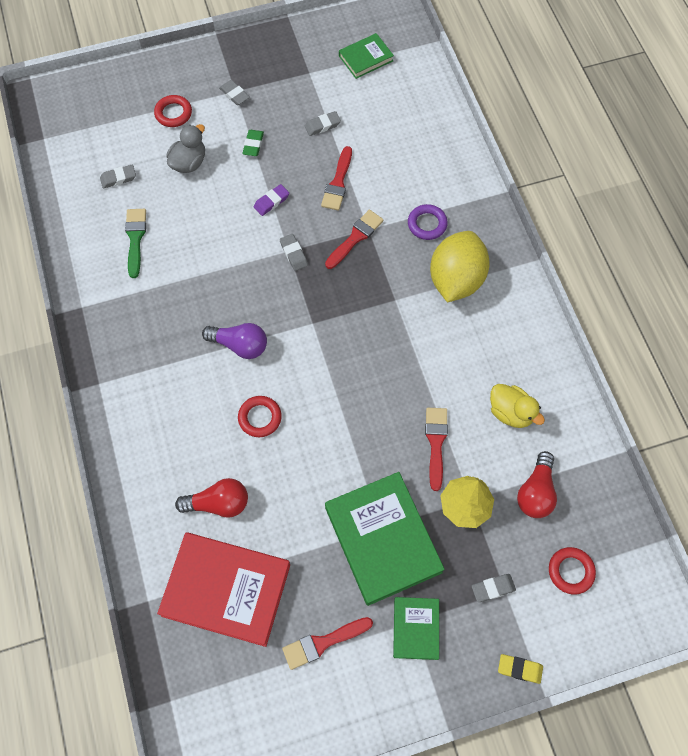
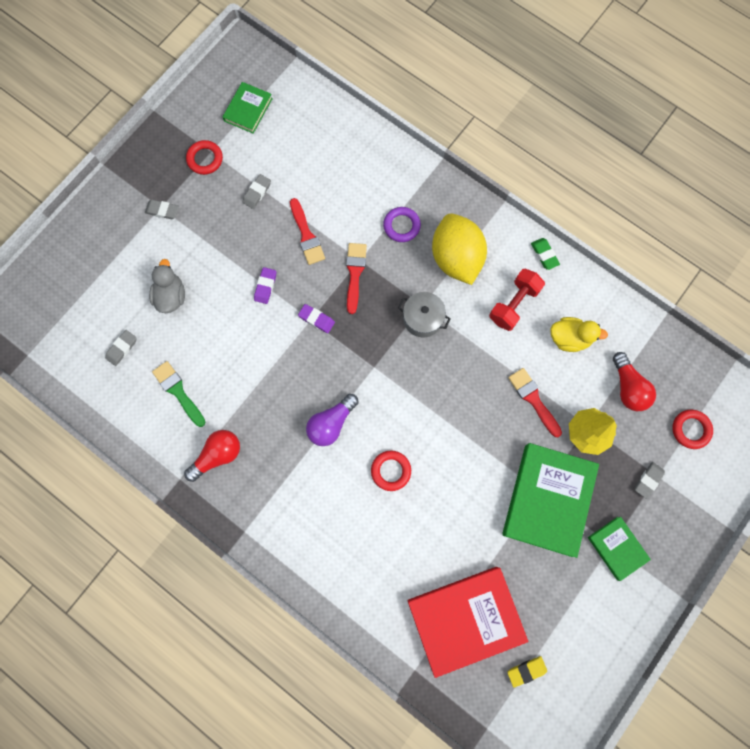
camera: 35 degrees left, 10 degrees up
(173, 113) = (123, 260): red ring -> red ring (205, 159)
(218, 503) = (410, 559): red light bulb -> red light bulb (217, 455)
(240, 345) = (331, 423): purple light bulb -> purple light bulb turned 150 degrees clockwise
(253, 145) = (213, 246): green eraser -> green eraser (544, 255)
(293, 254) = (316, 319): grey eraser -> purple eraser
(323, 643) = (561, 606): red brush -> none
(383, 539) = (548, 500): green book -> green book turned 75 degrees clockwise
(386, 311) = (422, 319): none -> grey pot
(480, 350) = (513, 304): none -> red dumbbell
(519, 669) = (705, 525): yellow eraser -> yellow eraser (526, 671)

